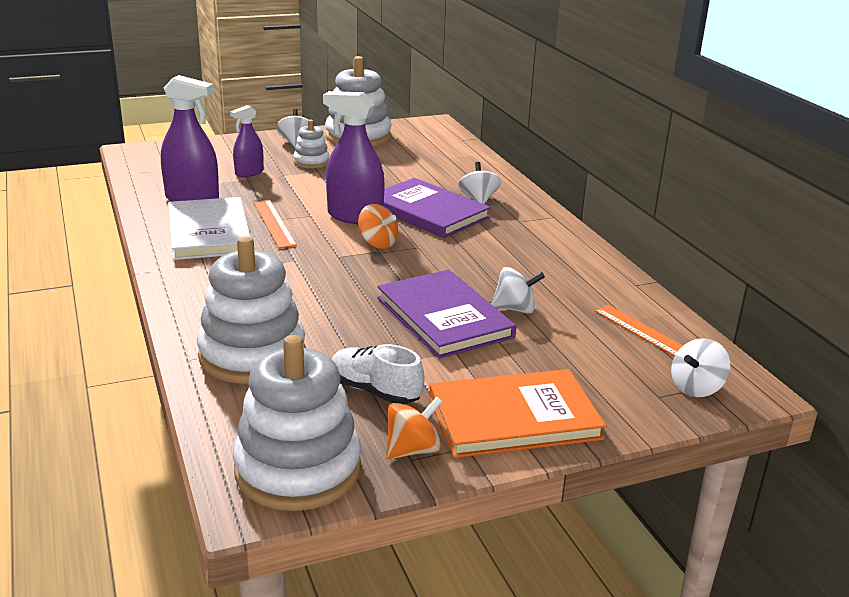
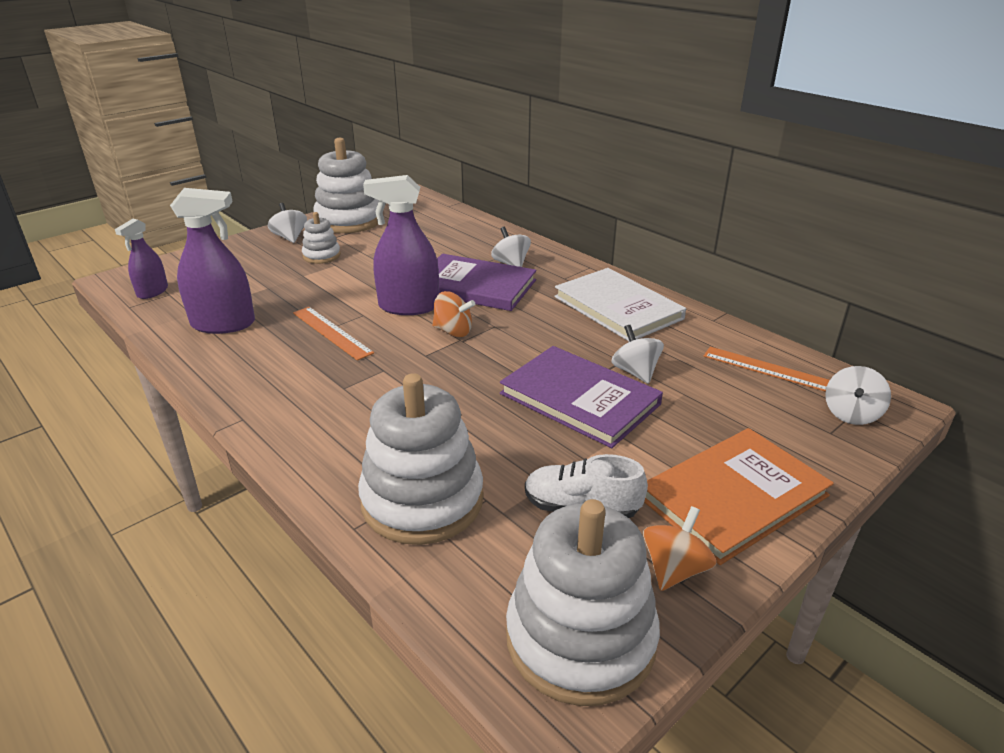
camera: 20 degrees left, 5 degrees up
(209, 232) = (268, 359): white book -> white book (617, 308)
(249, 173) = (265, 280): purple spray bottle -> purple spray bottle (152, 292)
(515, 309) = (635, 372): white spinning top -> white spinning top turned 90 degrees counterclockwise

